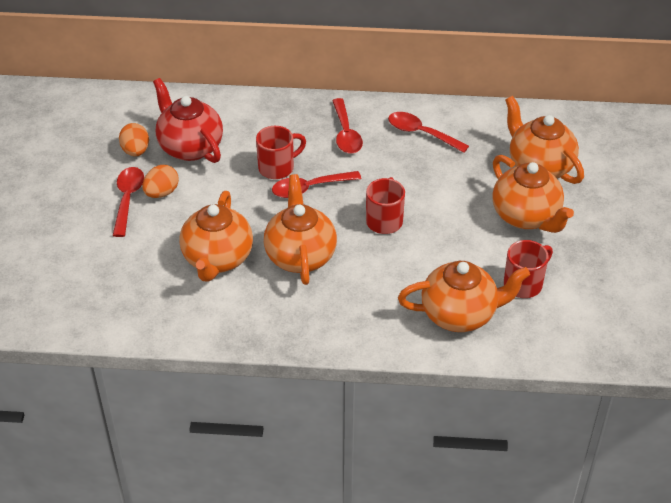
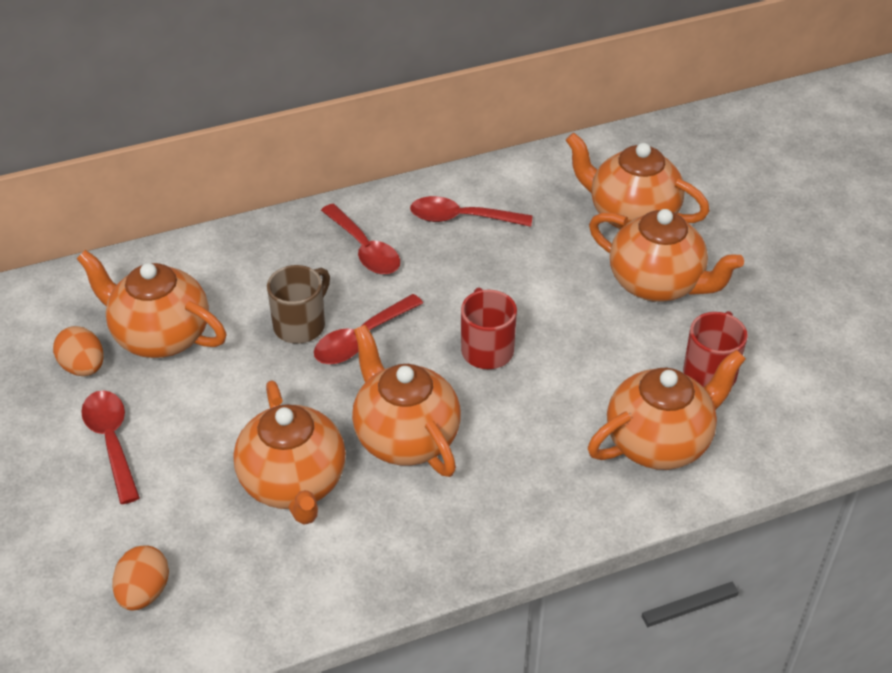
camera: 25 degrees left, 0 degrees up
(161, 193) = (157, 415): orange egg -> orange egg (144, 592)
(190, 147) = (160, 336): red teapot -> orange teapot
(277, 168) = (301, 325): red mug -> brown mug

